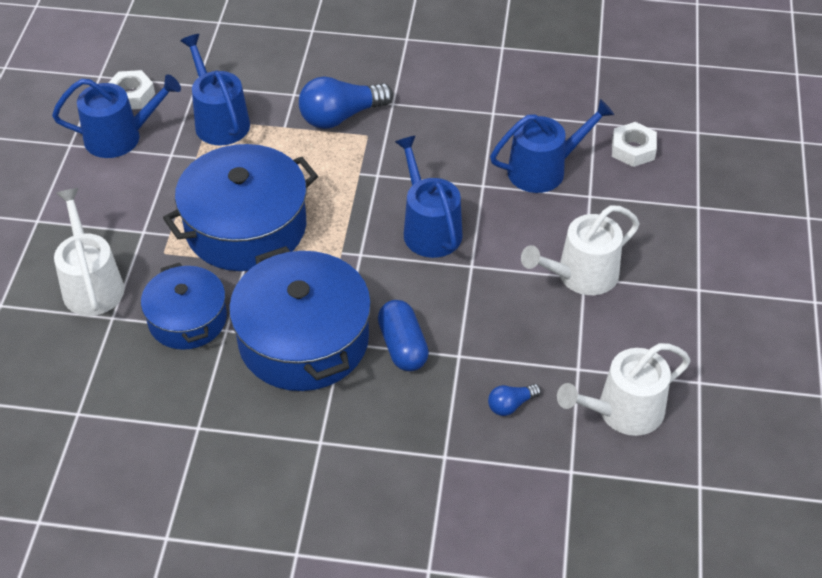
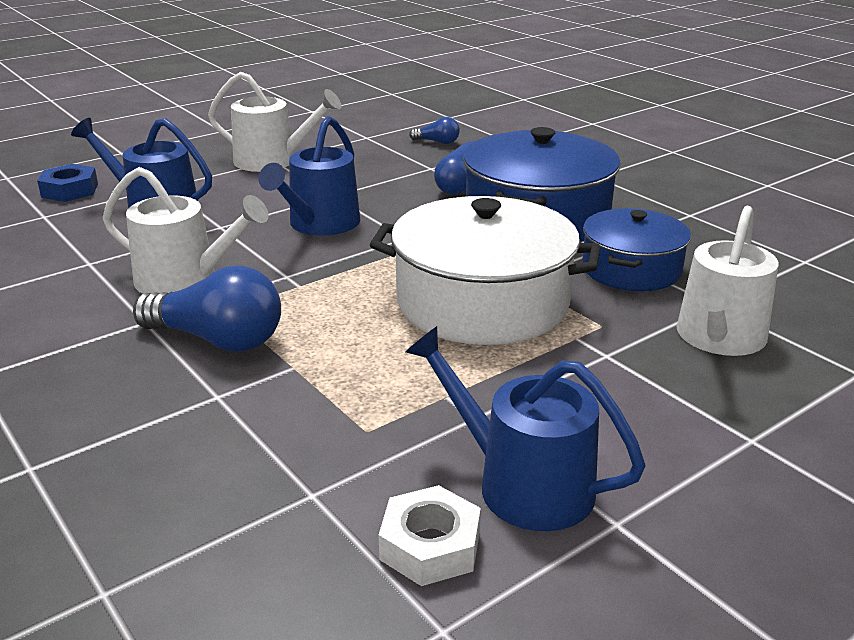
camera: 135 degrees left, 20 degrees down
(219, 121) = (356, 420): blue watering can -> none
(246, 227) = (482, 302): blue pot -> white pot
(623, 411) = (376, 119): white watering can -> white watering can (185, 280)
(633, 149) = (70, 190): white nut -> blue nut

